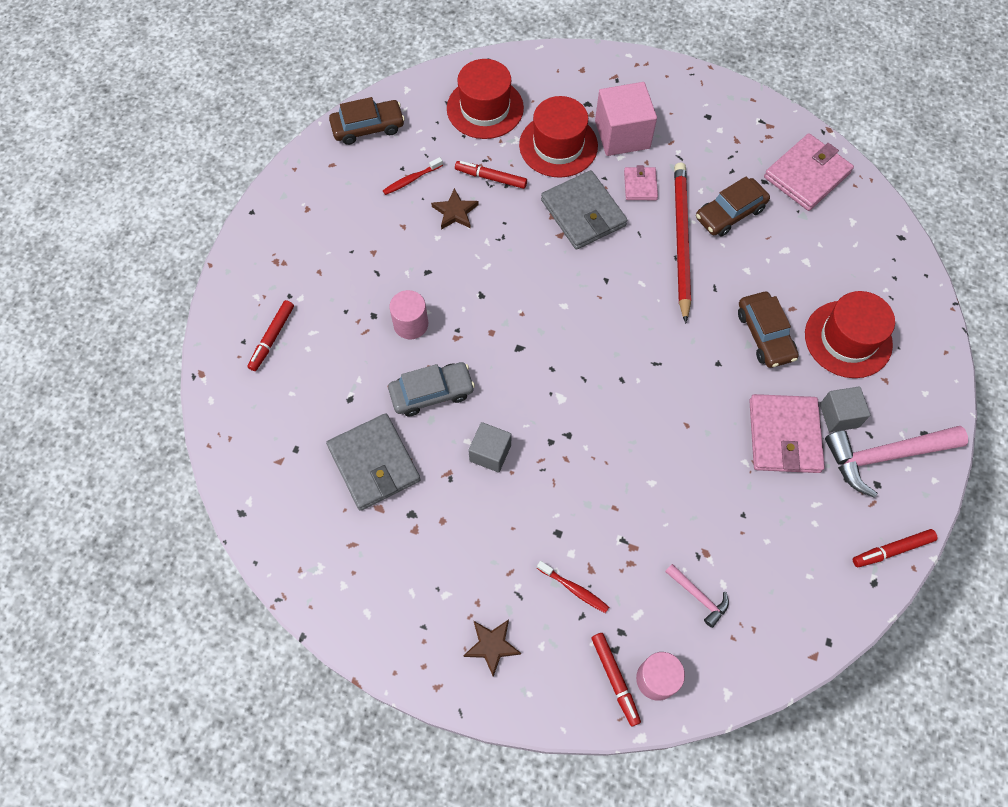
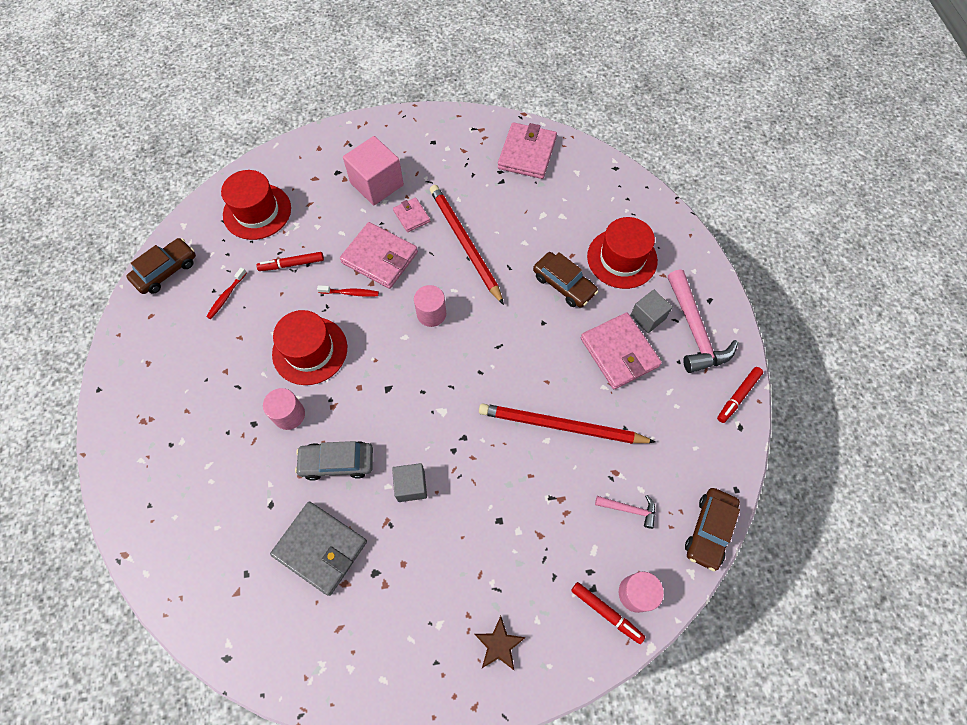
camera: 30 degrees left, 0 degrees up
(272, 338) = (174, 489): red marker -> none
(432, 393) = (337, 462): grey car -> grey car turned 135 degrees counterclockwise
(455, 212) = (277, 305): brown star -> none
(558, 145) = (332, 214): red hat -> red hat (310, 350)
(574, 589) = (536, 559): red toothbrush -> red toothbrush (350, 293)
(583, 213) = (380, 257): grey wallet -> pink wallet
(604, 296) = (431, 314): none -> pink cylinder
(675, 477) = (561, 426): none -> red pencil
(730, 213) = (489, 206): brown car -> brown car (709, 530)
(885, 456) = (694, 330): pink hammer -> pink hammer turned 60 degrees counterclockwise

